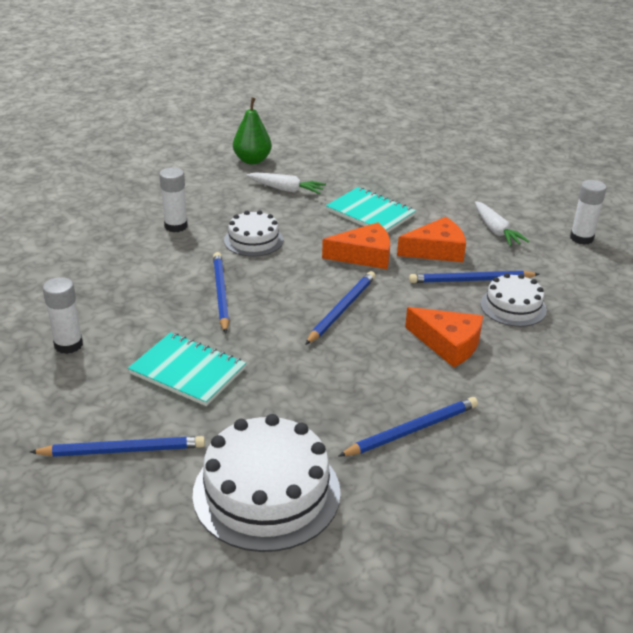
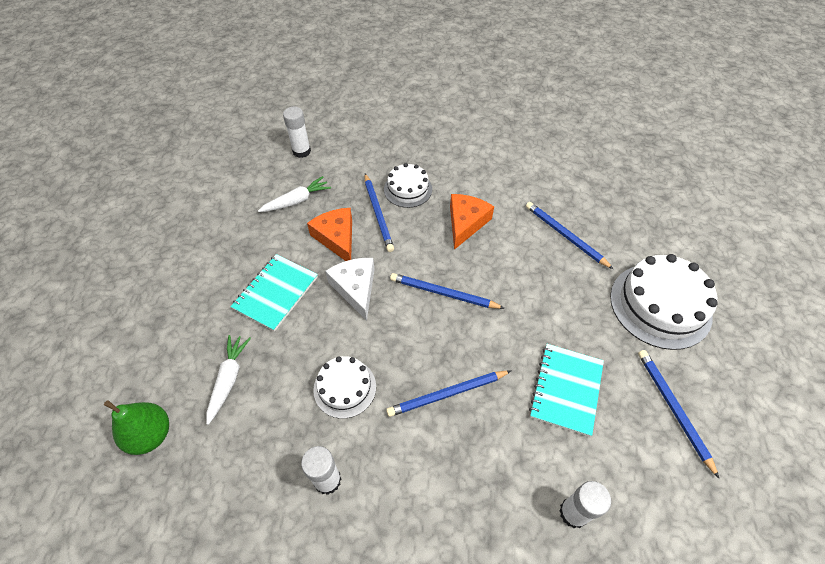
camera: 100 degrees left, 20 degrees up
(364, 255) = (355, 288): orange cheese -> white cheese

